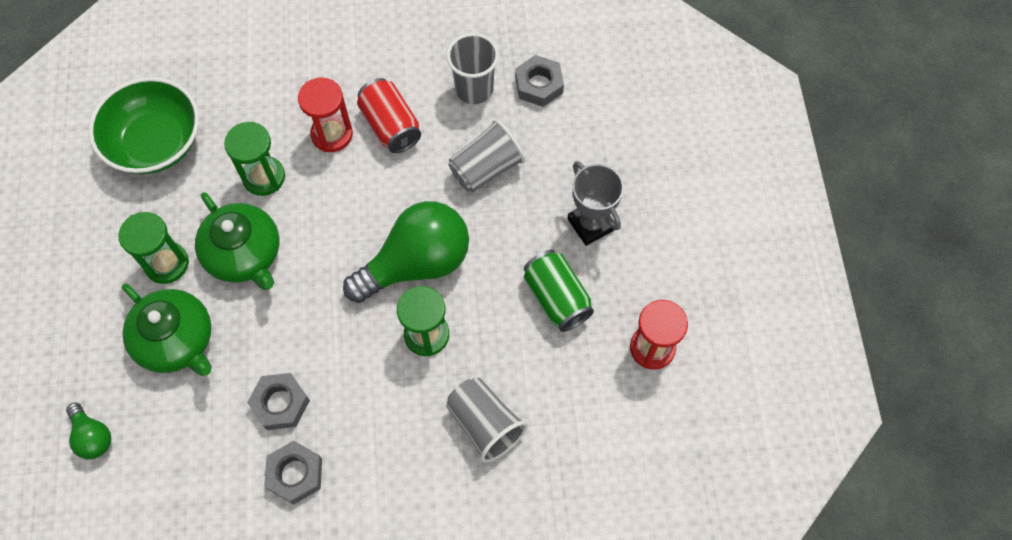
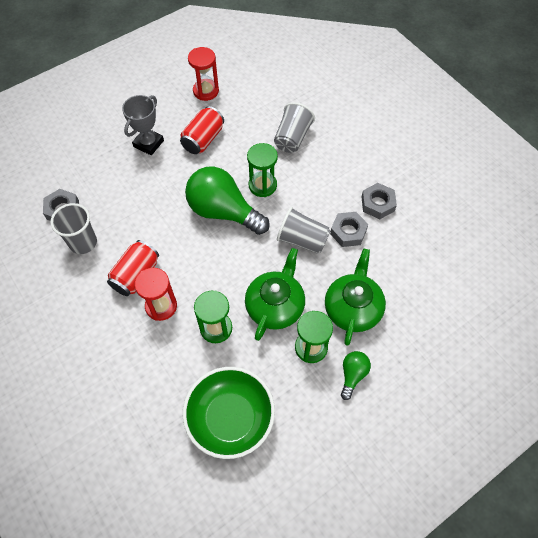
camera: 120 degrees left, 5 degrees down
(93, 436) = (437, 315): green light bulb -> green light bulb (352, 375)
(486, 168) = (139, 208): grey cup -> grey cup (302, 240)
(556, 298) = (203, 139): green can -> red can

